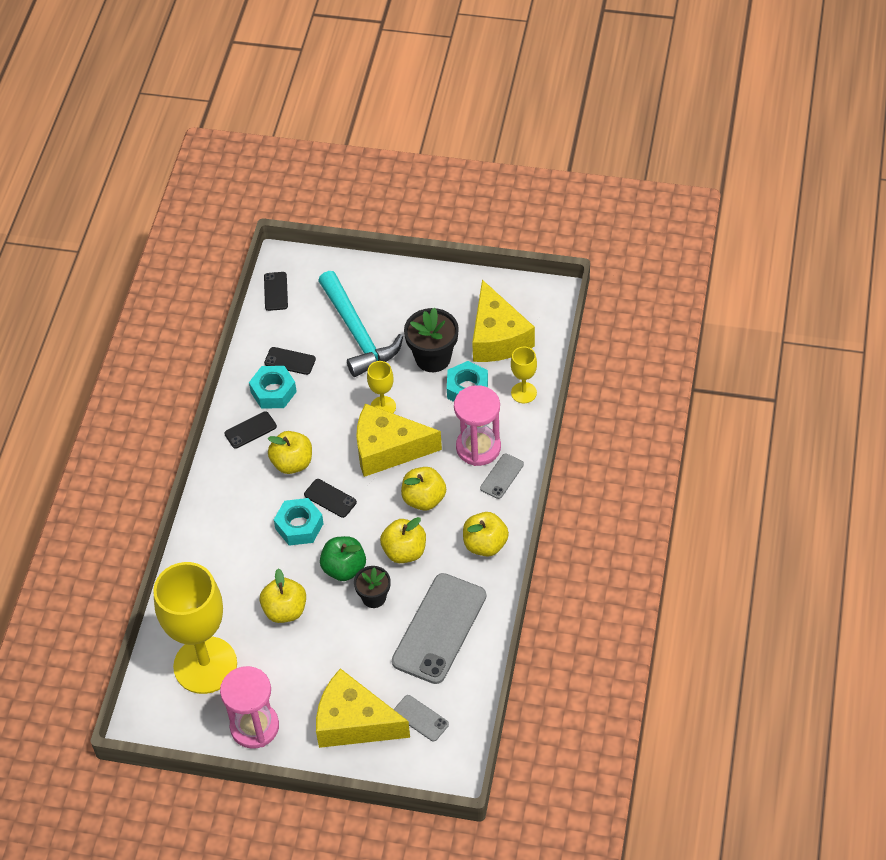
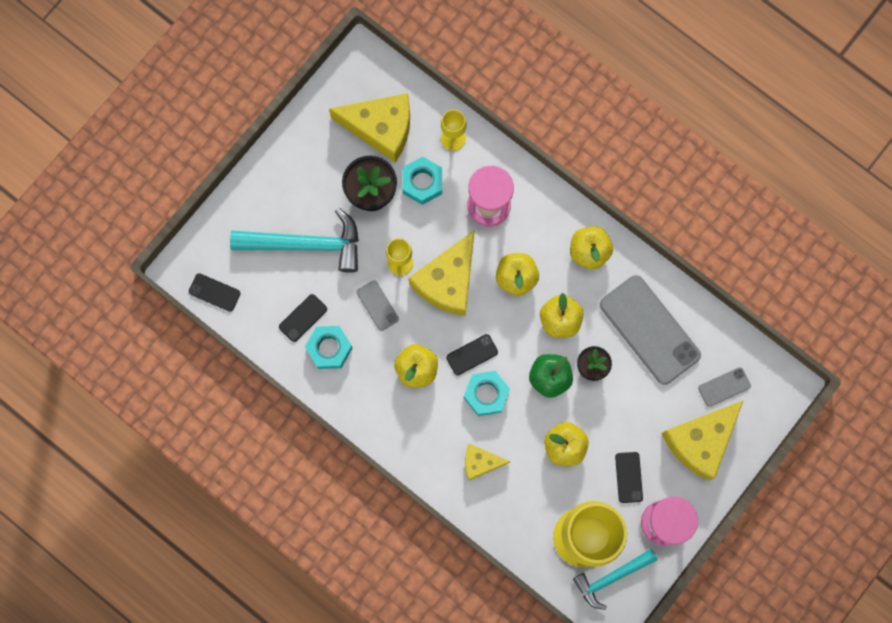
camera: 65 degrees left, 25 degrees up
(177, 707) = (611, 578): none -> turquoise hammer
(232, 551) = (480, 462): none -> yellow cheese
(250, 430) = (360, 388): black phone -> black phone (628, 477)
(502, 476) = (529, 202): grey phone -> grey phone (377, 305)

